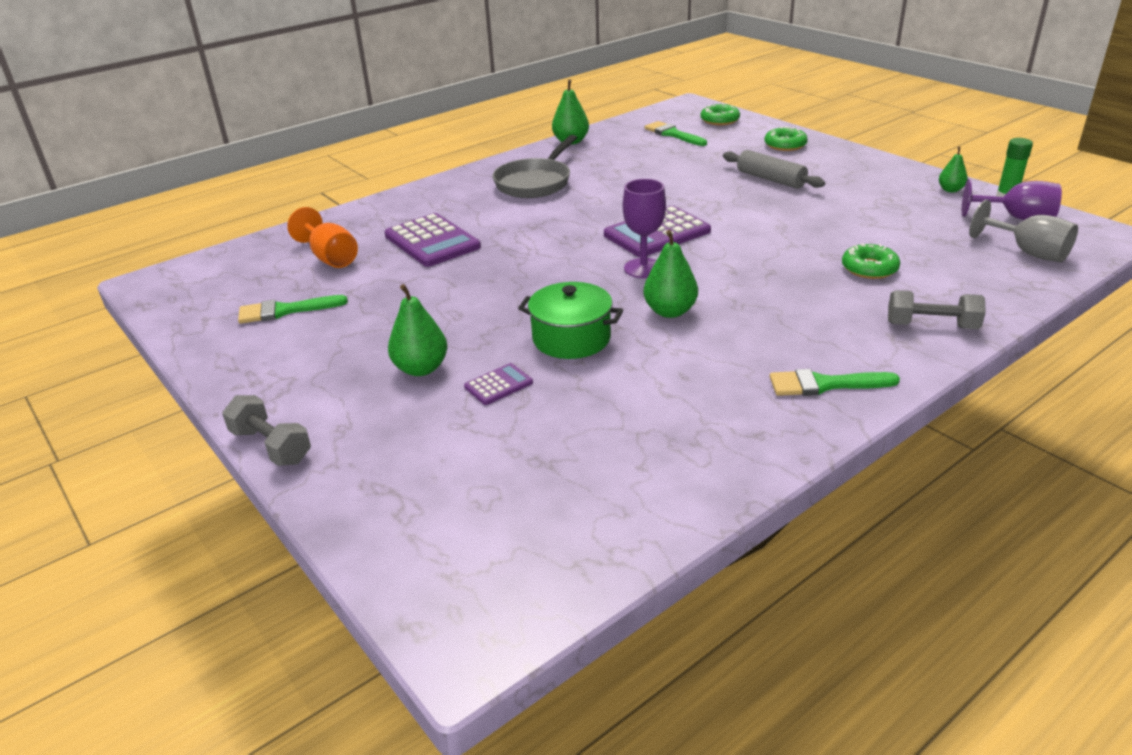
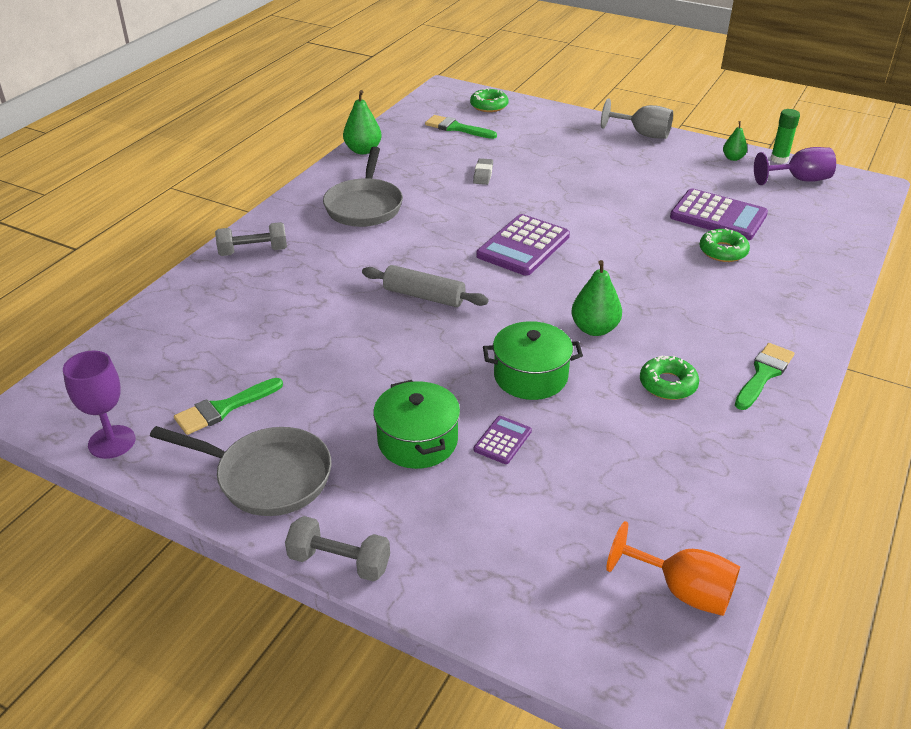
camera: 25 degrees left, 5 degrees up
(273, 368) = (267, 477): none -> grey pan
(330, 258) = (220, 335): orange goblet -> orange goblet (683, 591)
(421, 368) = (417, 441): green pear -> green pot
(432, 241) = (314, 295): purple calculator -> purple calculator (718, 216)
(643, 268) = (539, 287): purple goblet -> purple goblet (112, 442)
(667, 172) = (483, 174): none -> grey eraser
(771, 179) = (581, 168): grey rolling pin -> grey rolling pin (424, 296)
(785, 145) = (567, 127): green donut -> green donut (668, 384)
(824, 384) = (763, 374): green brush -> green brush turned 150 degrees clockwise
(931, 326) = (804, 299): grey dumbbell -> grey dumbbell (253, 251)
(1028, 252) = (828, 213): grey goblet -> grey goblet (643, 134)

